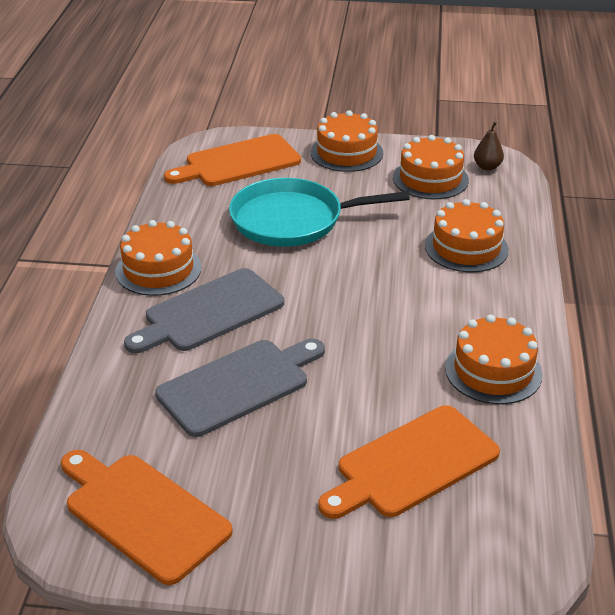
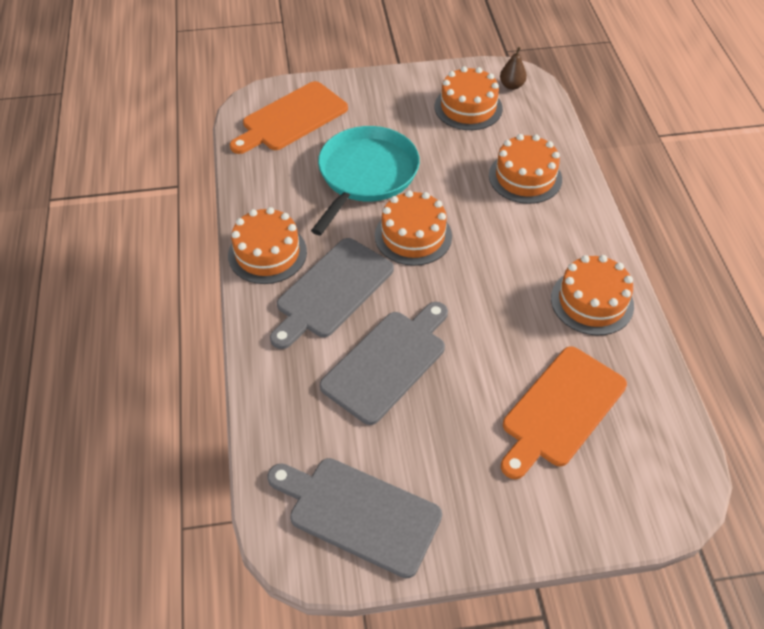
camera: 15 degrees left, 15 degrees up
(142, 513) = (359, 513): orange cutting board -> grey cutting board
(293, 220) = (366, 175): turquoise pan -> turquoise pan turned 135 degrees clockwise
(346, 153) = (384, 91): orange cake -> orange cake (413, 236)

